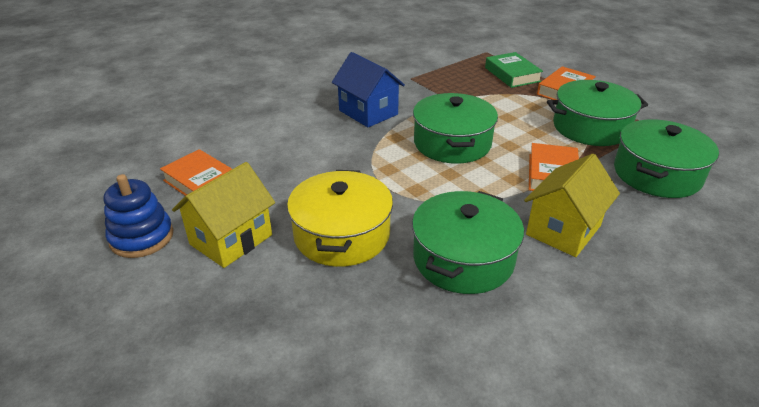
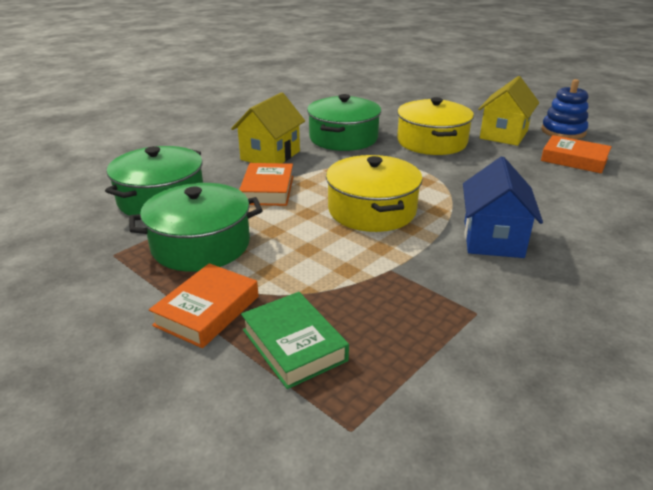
camera: 170 degrees right, 5 degrees down
(368, 112) = (493, 239): blue house -> blue house turned 60 degrees clockwise
(452, 143) = (372, 210): green pot -> yellow pot

